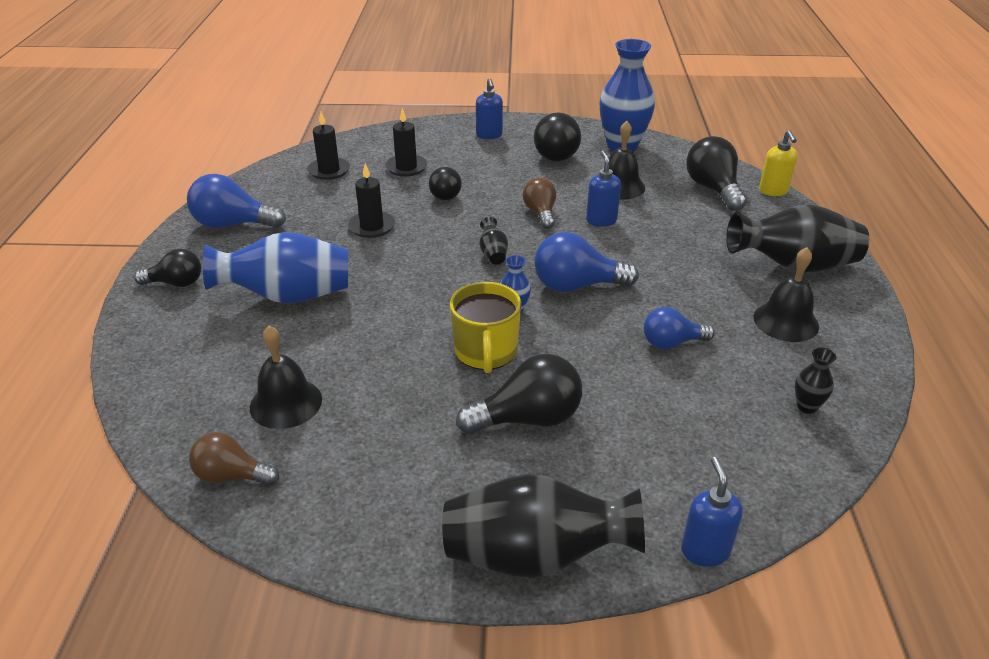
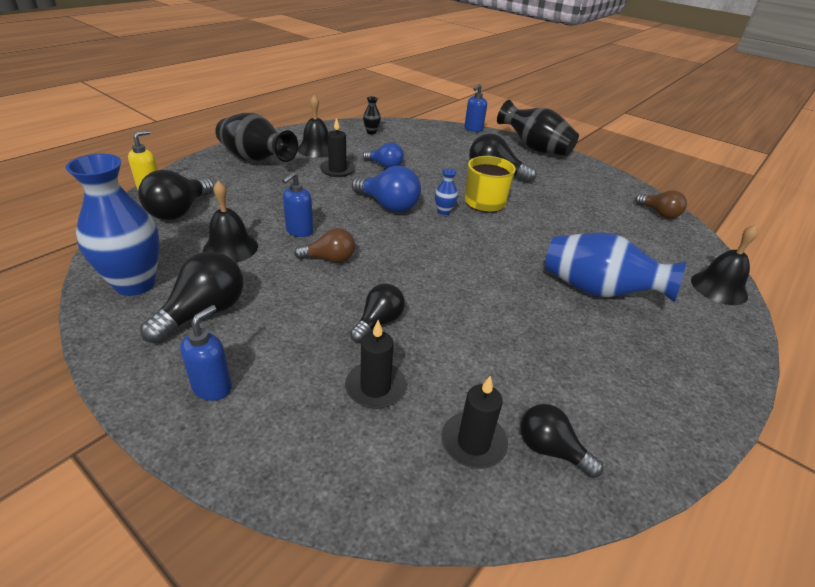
camera: 145 degrees left, 0 degrees up
(176, 283) = (704, 352): black light bulb -> black light bulb (550, 450)
(233, 224) = (635, 405): blue light bulb -> none
(286, 403) = (621, 229): black bell -> black bell (719, 288)
(372, 227) = (485, 321): black candle -> black candle (337, 170)
(493, 253) = (411, 248): black vase -> none
(540, 213) = (330, 259): brown light bulb -> brown light bulb turned 120 degrees counterclockwise

